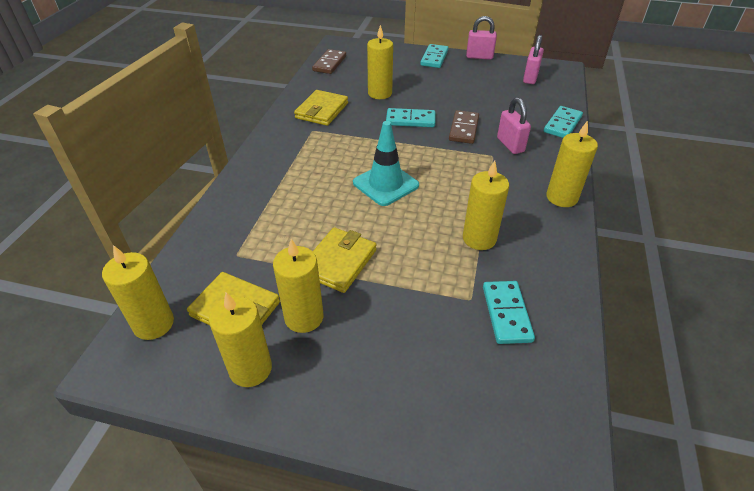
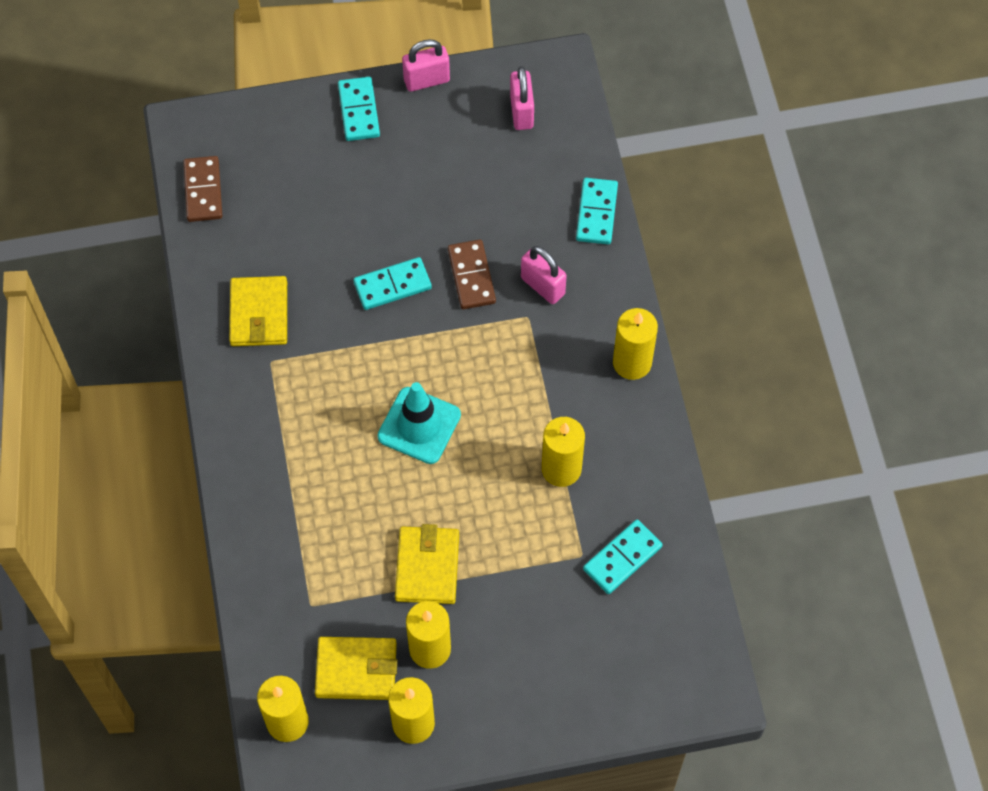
camera: 25 degrees left, 20 degrees up
(380, 93) = (320, 239): yellow candle -> none
(506, 313) = (622, 558): turquoise domino -> turquoise domino turned 75 degrees clockwise

